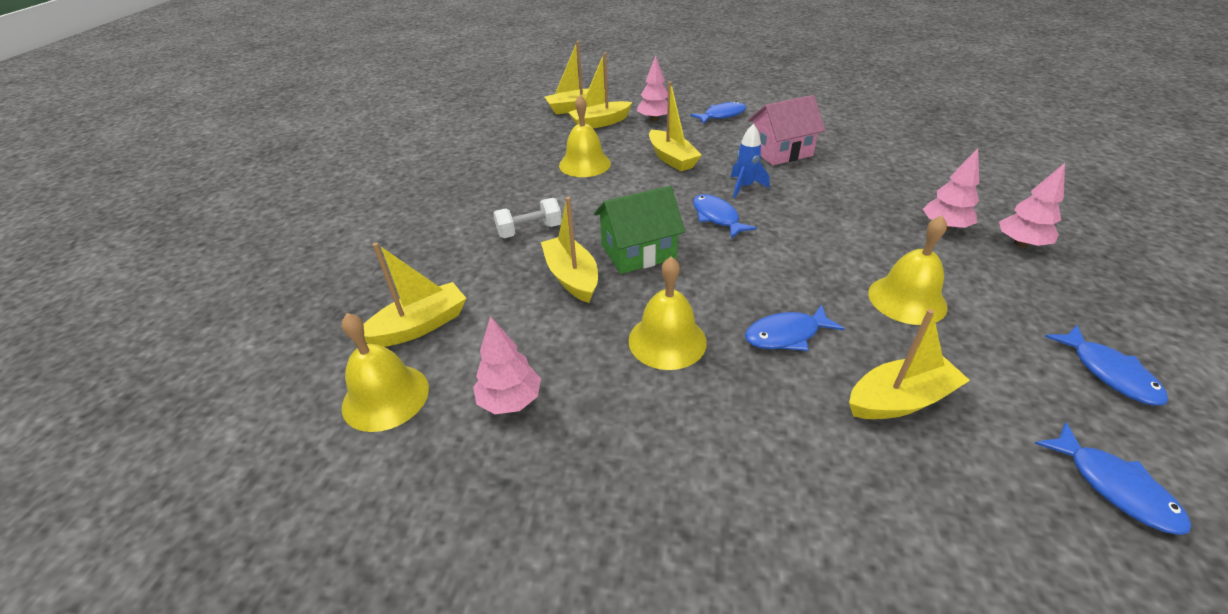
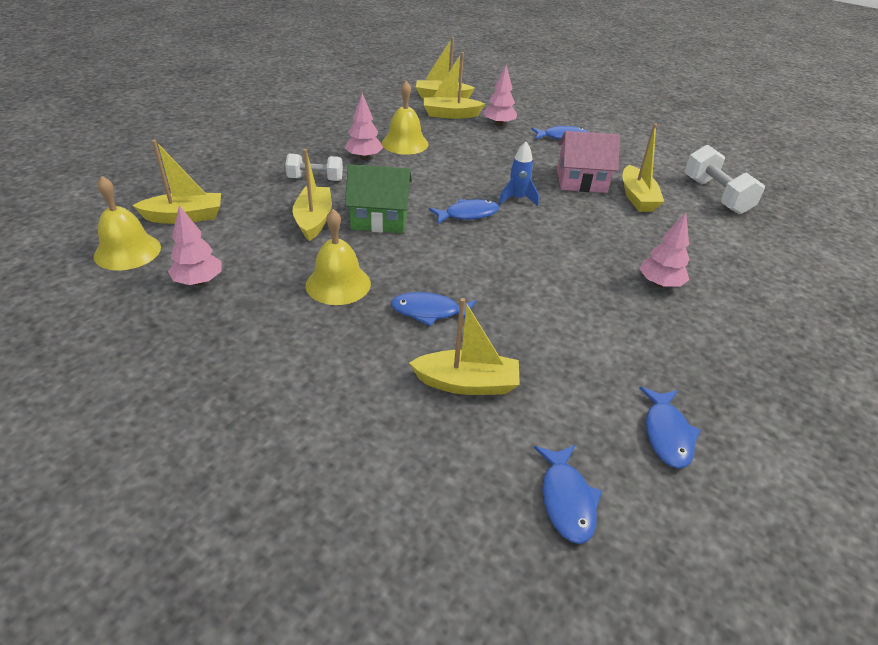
camera: 20 degrees right, 0 degrees up
(672, 159) = (480, 159): yellow boat -> yellow boat (637, 197)
(717, 217) = (468, 214): blue fish -> blue fish turned 75 degrees clockwise
(898, 131) = (716, 196): none -> white dumbbell
(907, 299) = (556, 323): yellow bell -> none
(1020, 244) = (716, 320): pink tree -> pink tree (364, 157)

